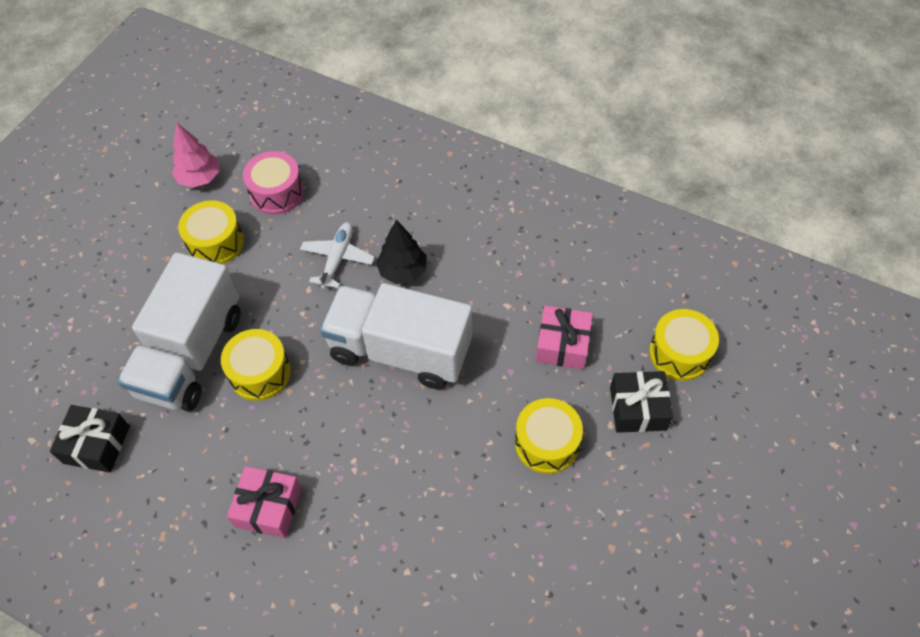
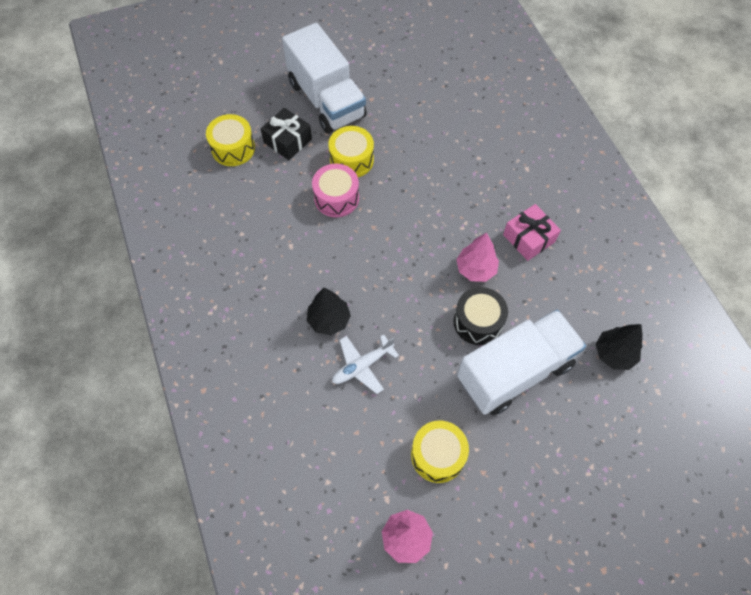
camera: 140 degrees left, 5 degrees up
(96, 444) = (614, 354): black gift -> black tree
(260, 373) = (478, 322): yellow drum -> black drum
(277, 193) = (358, 465): pink drum -> pink drum (336, 198)
(302, 424) = (475, 269): none -> pink tree
(400, 351) = (380, 268): white truck -> white truck (326, 100)
(562, 344) = (286, 199): pink gift -> none

